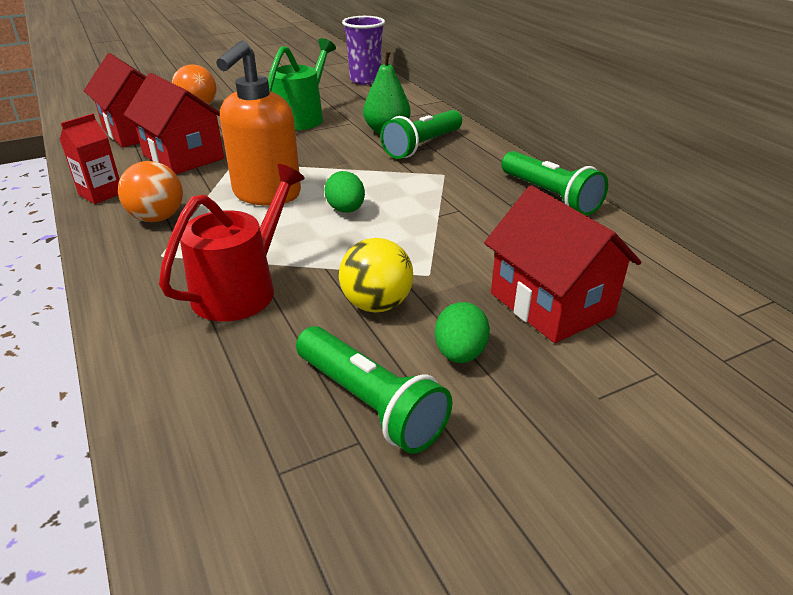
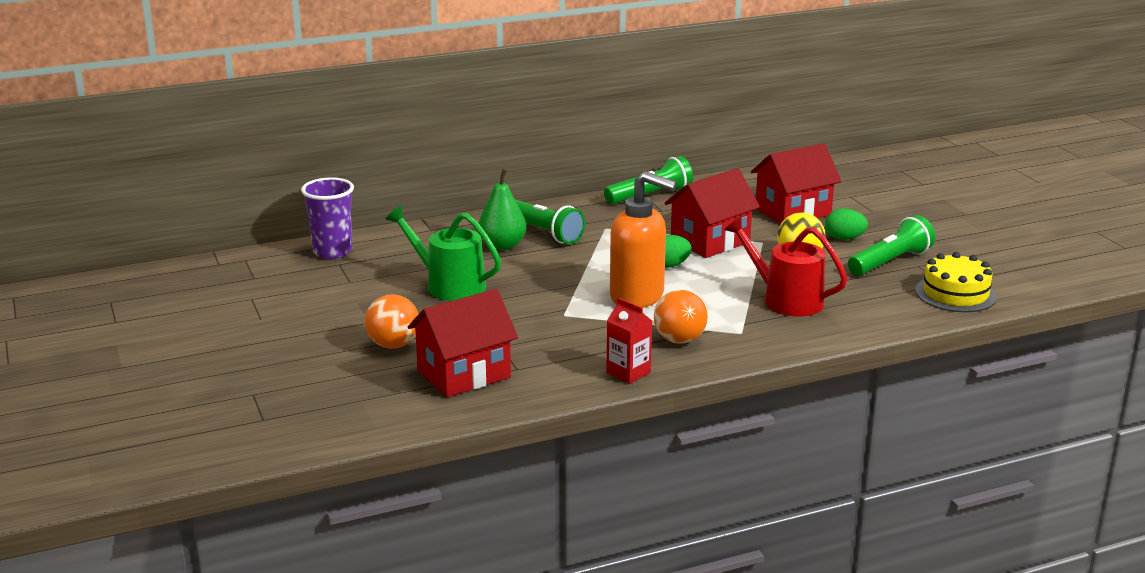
camera: 85 degrees left, 10 degrees down
(183, 157) = (544, 341): red house -> red house (710, 241)
(231, 486) = (955, 294): none -> yellow cake

